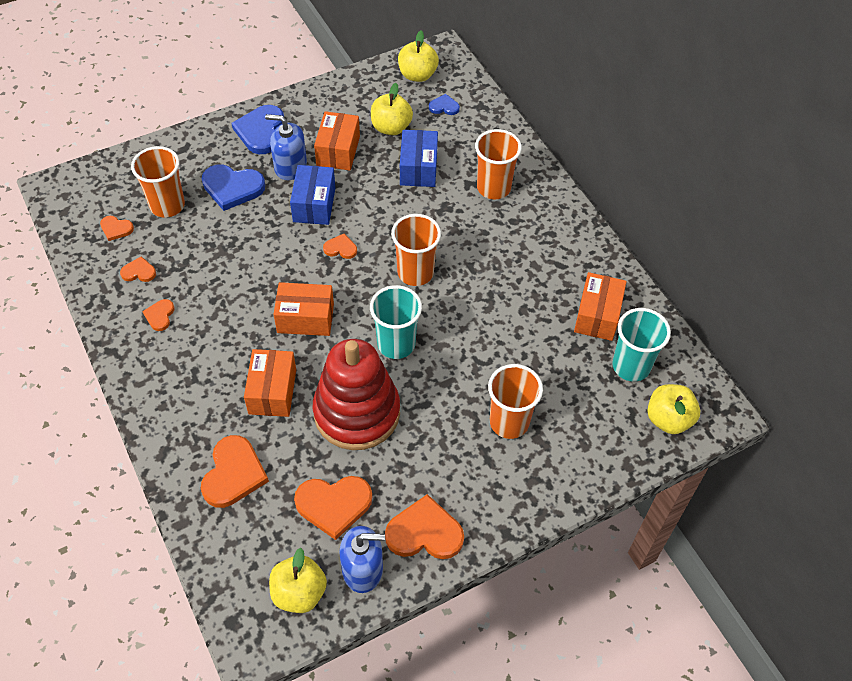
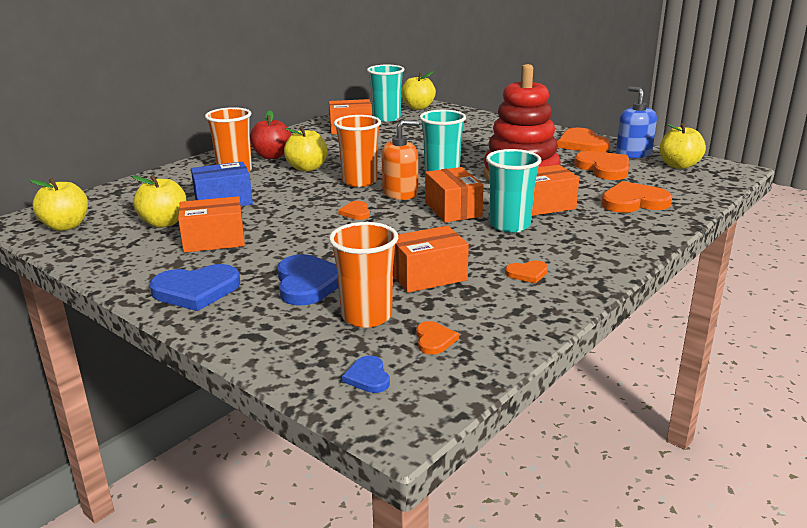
camera: 110 degrees left, 30 degrees down
(139, 272) = (484, 303): orange heart -> none
(197, 255) = (428, 276): none -> orange box
(247, 345) = (510, 225): none -> turquoise cup
(290, 167) = (253, 259): blue soap dispenser -> none
(314, 205) = (305, 235): blue box -> none
(367, 294) = (400, 193): none -> orange soap dispenser
(444, 107) = (121, 206): blue heart -> blue heart (368, 377)
(475, 242) = (307, 168): none -> yellow apple
(509, 422) = (469, 137): orange cup -> none
(527, 223) = (272, 156): none -> red apple

